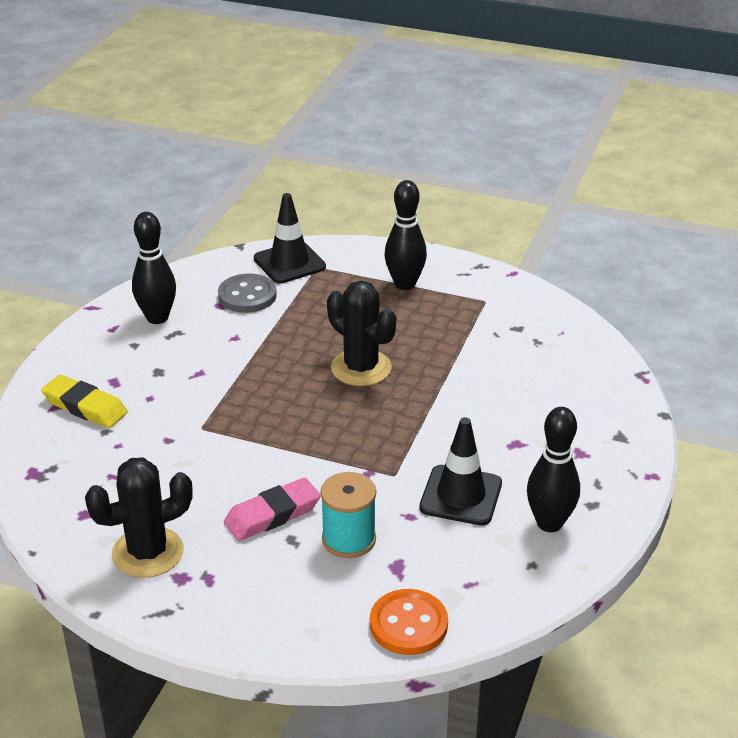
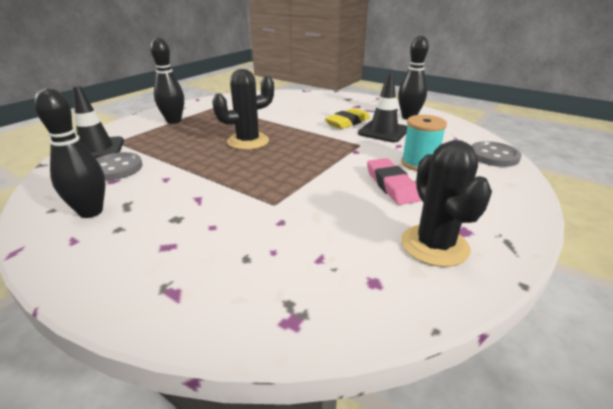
camera: 75 degrees left, 5 degrees down
(85, 407) = (194, 269): yellow eraser -> yellow eraser (347, 122)
(408, 624) = (493, 156): orange button -> grey button

